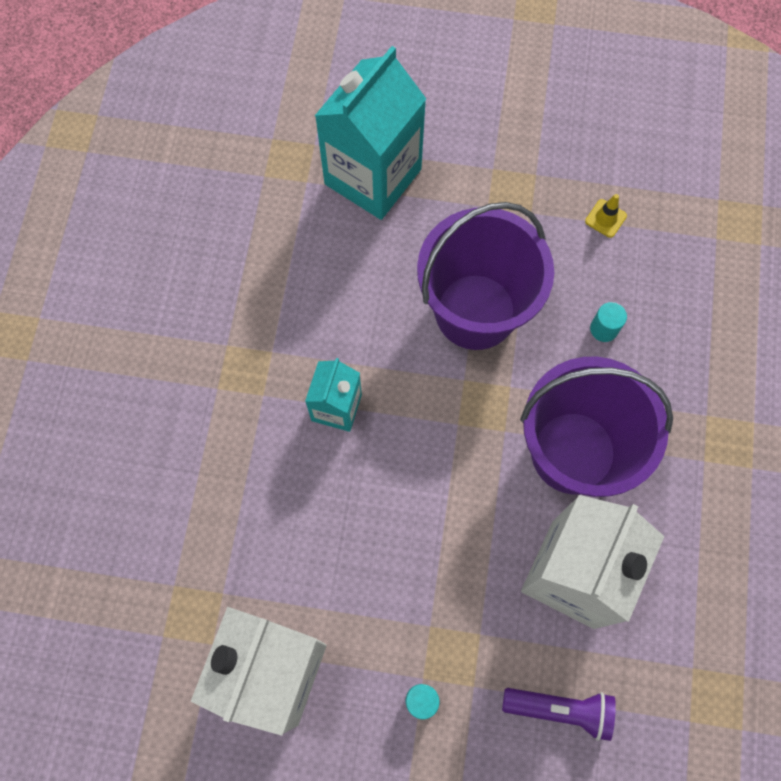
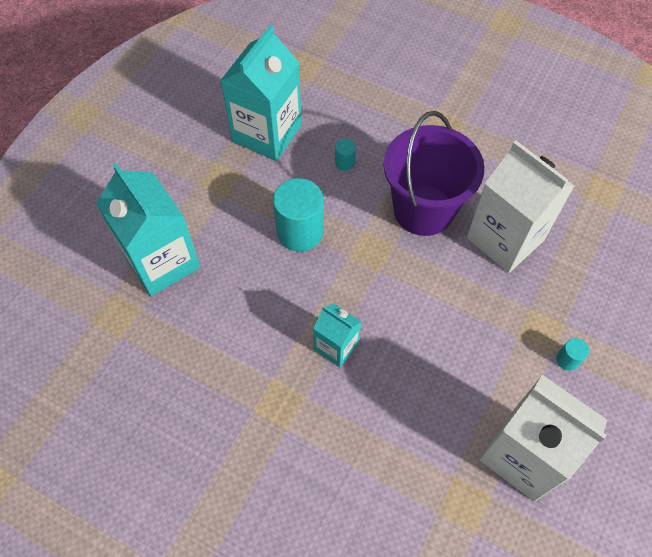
camera: 70 degrees left, 10 degrees down
(475, 311) = (300, 231): purple bucket -> turquoise cylinder
(560, 709) = (591, 277): purple flashlight -> none
(605, 218) = (267, 133): yellow traffic cone -> turquoise carton

